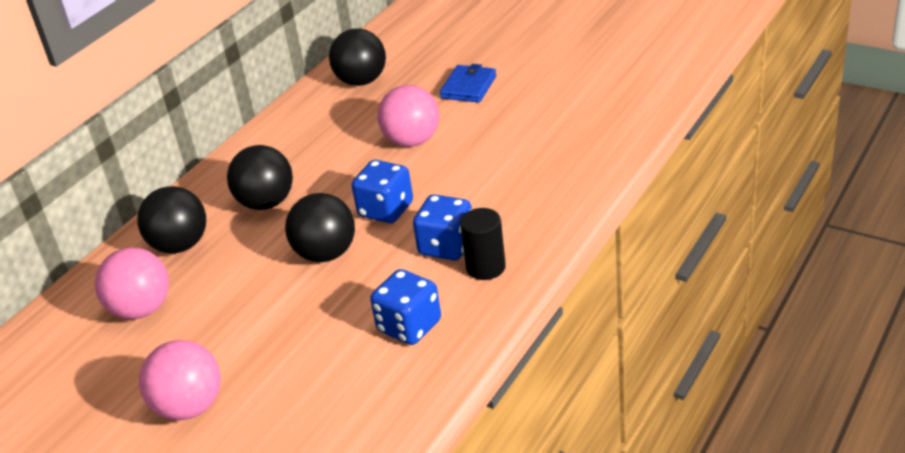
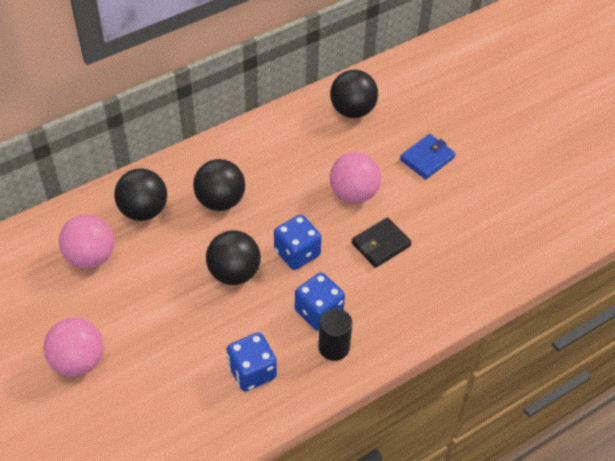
camera: 20 degrees right, 15 degrees up
(472, 168) = (380, 244): none -> black wallet

